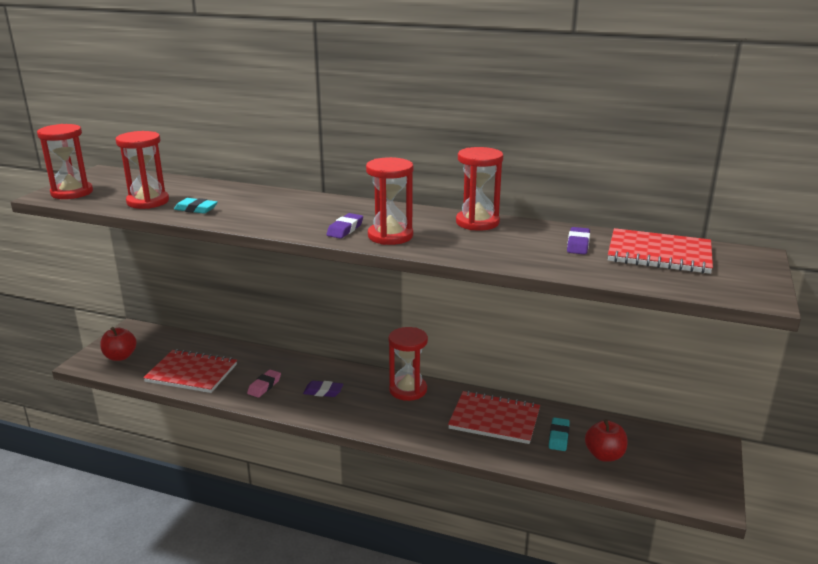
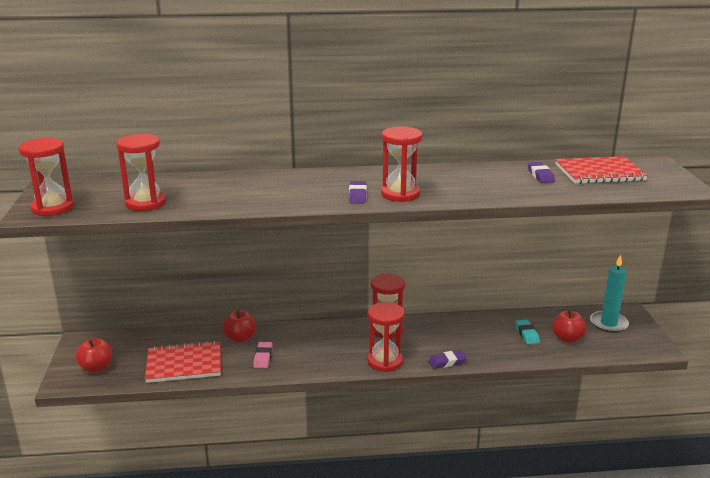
camera: 25 degrees left, 0 degrees up
(196, 209) = (203, 202): turquoise eraser -> none
(261, 362) = (240, 338): none -> red apple
(323, 392) = (319, 349): purple eraser -> purple eraser (447, 362)
(477, 222) = (450, 172): red hourglass -> red hourglass (385, 361)
(494, 419) = (471, 334): red notebook -> none
(674, 452) = (608, 323): none -> turquoise candle

